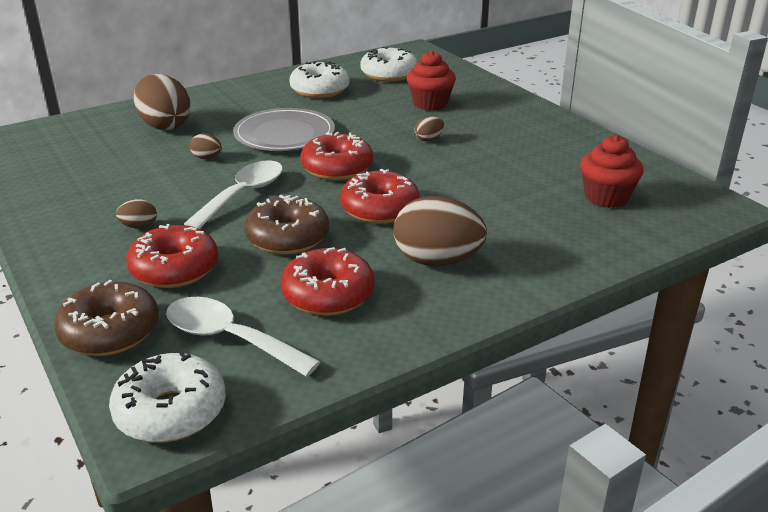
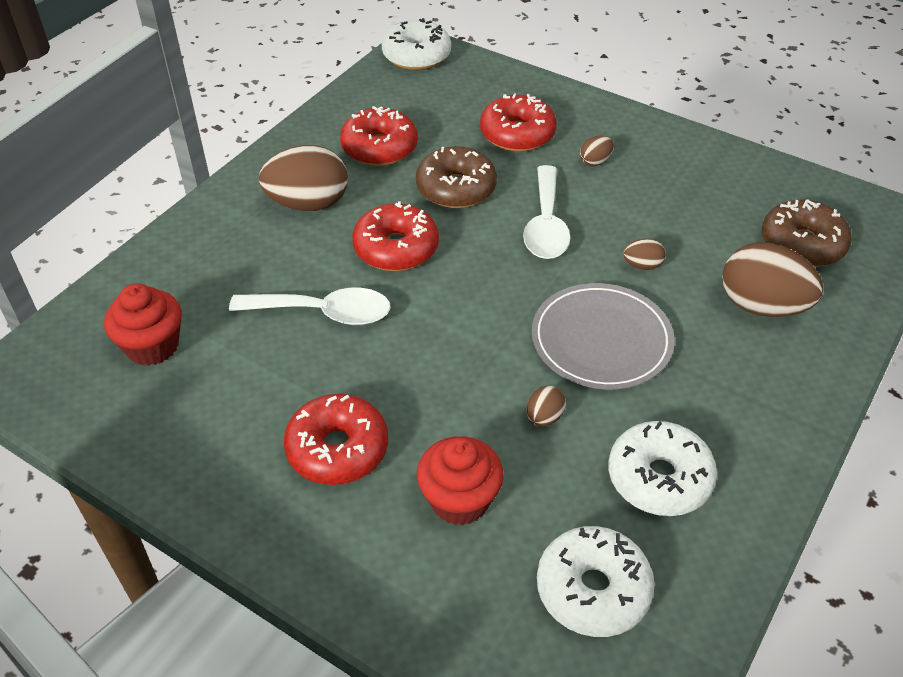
camera: 155 degrees right, 15 degrees up
(110, 332) = (505, 82): brown donut -> brown donut (802, 244)
(229, 338) = (423, 100): white spoon -> white spoon (324, 313)
(337, 168) = (485, 296): red donut -> red donut (337, 449)
(429, 139) = (410, 394): brown egg -> brown egg (544, 417)

